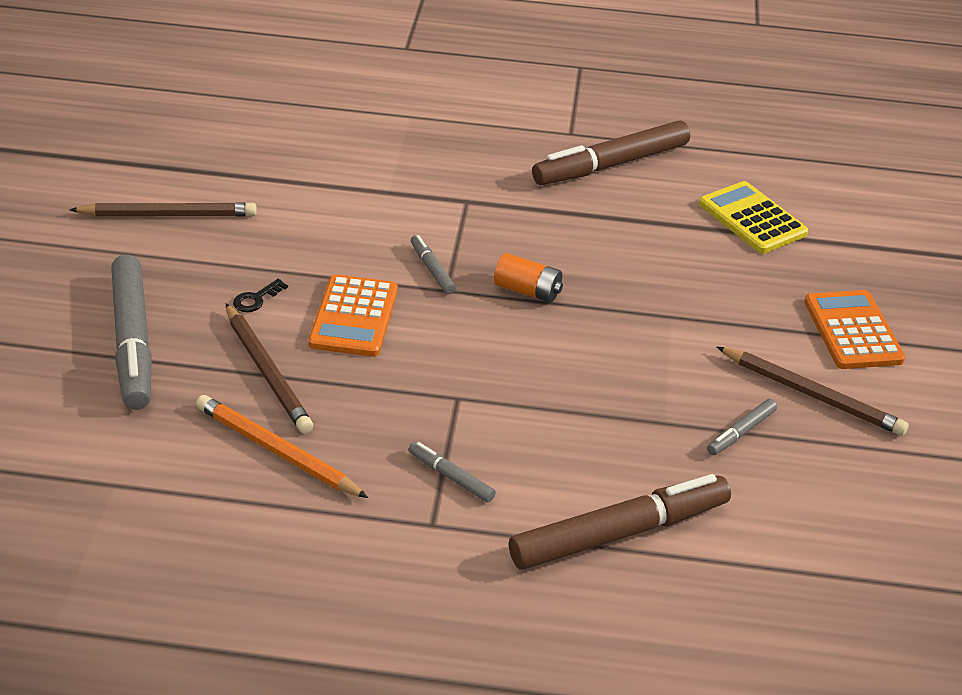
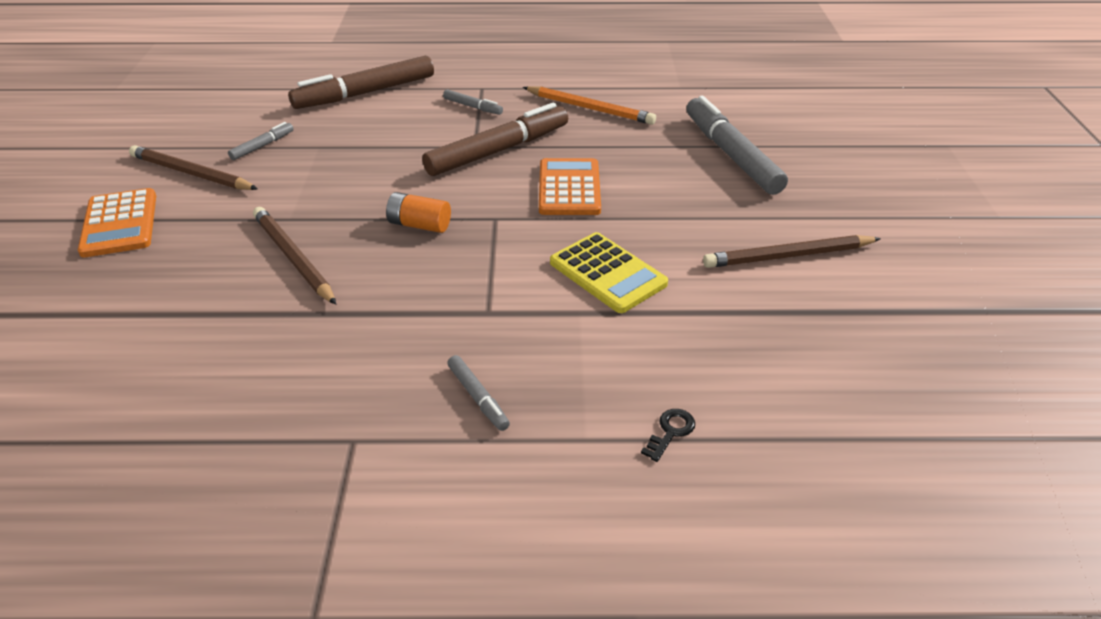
camera: 175 degrees right, 0 degrees up
(256, 299) = (656, 192): black key -> black key (670, 432)
(267, 372) = (619, 147): brown pencil -> brown pencil (293, 258)
(432, 269) = (511, 233): grey marker -> grey marker (478, 397)
(611, 165) = (305, 389): brown marker -> brown marker (498, 151)
(752, 219) = (152, 331): yellow calculator -> yellow calculator (608, 273)

